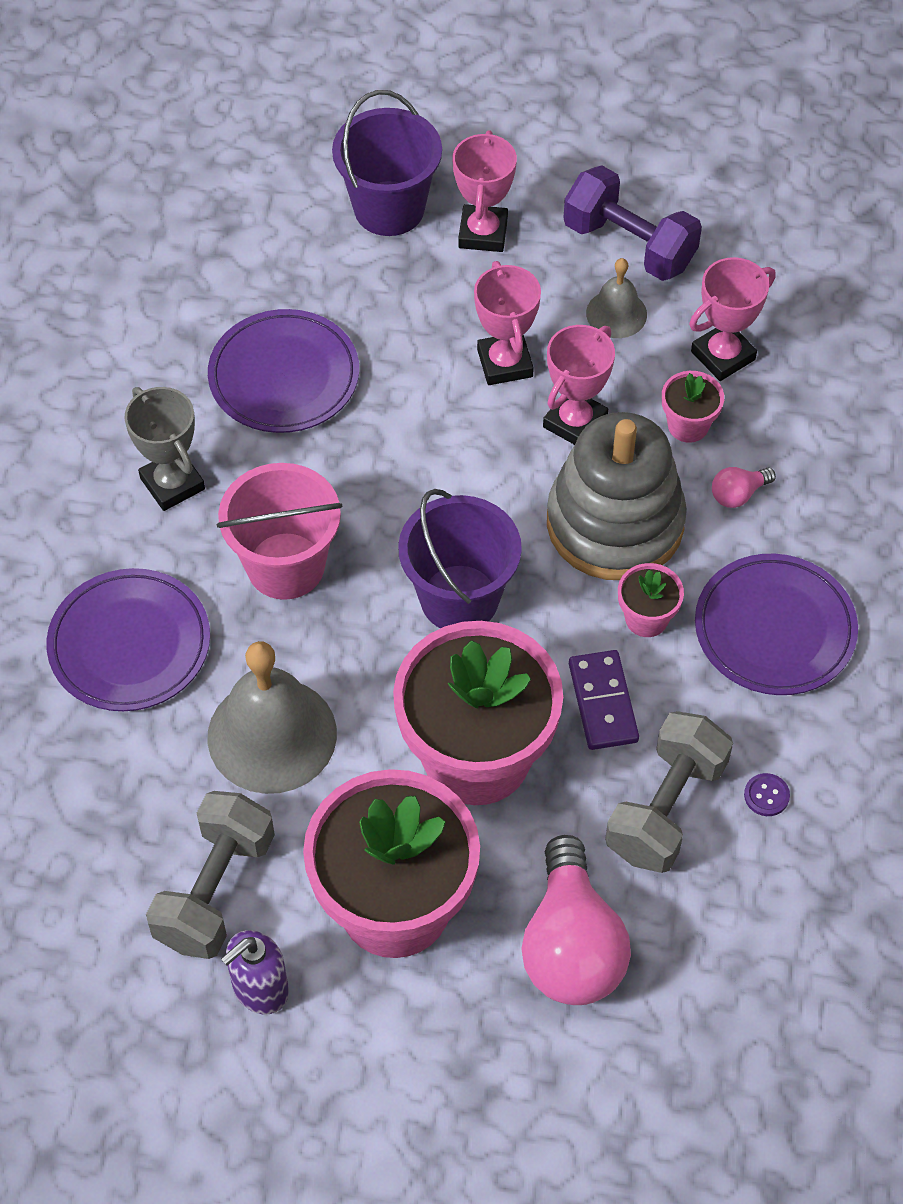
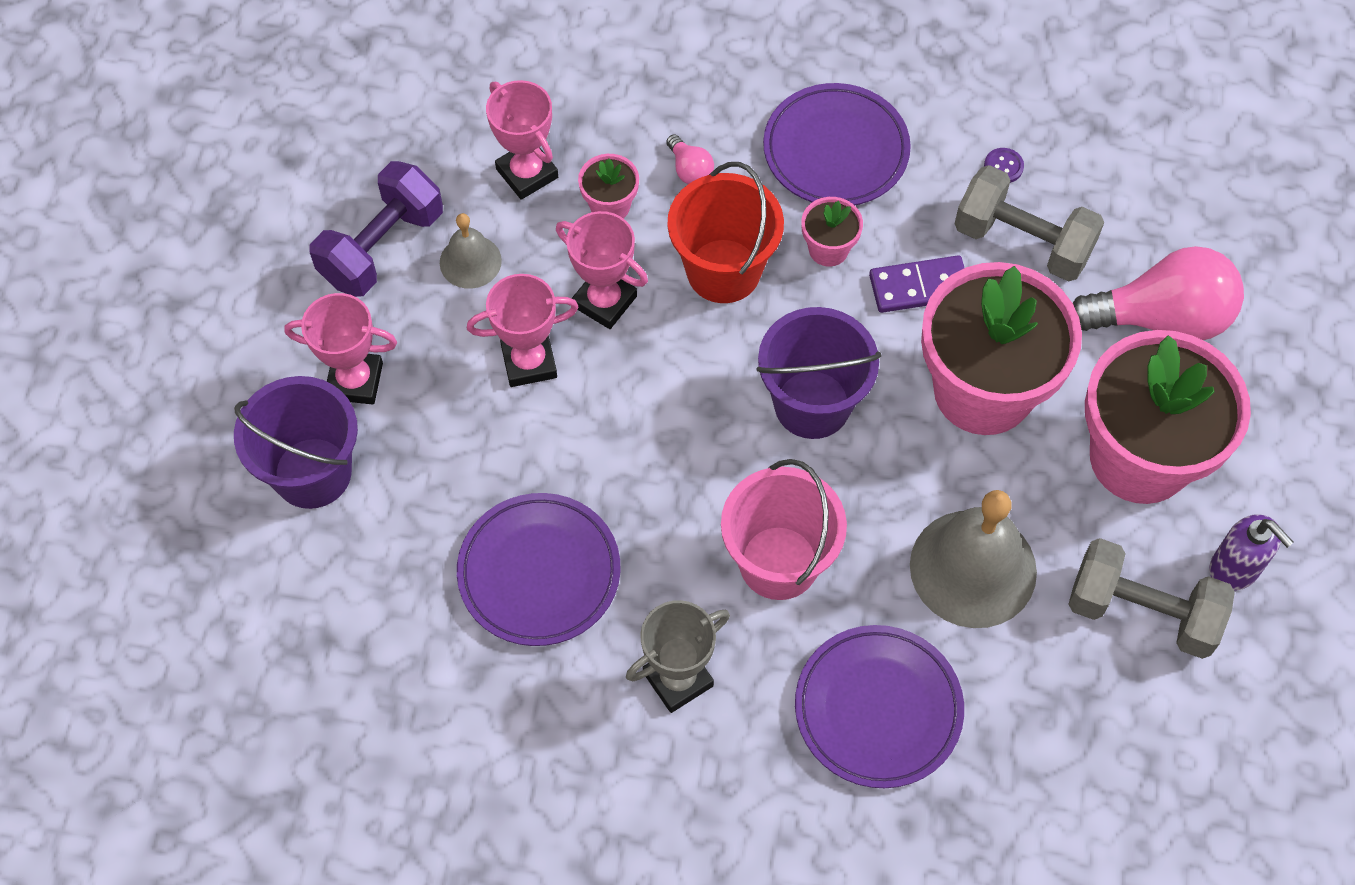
camera: 90 degrees left, 5 degrees up
(615, 523) = (723, 271): grey stacking toy -> red bucket

